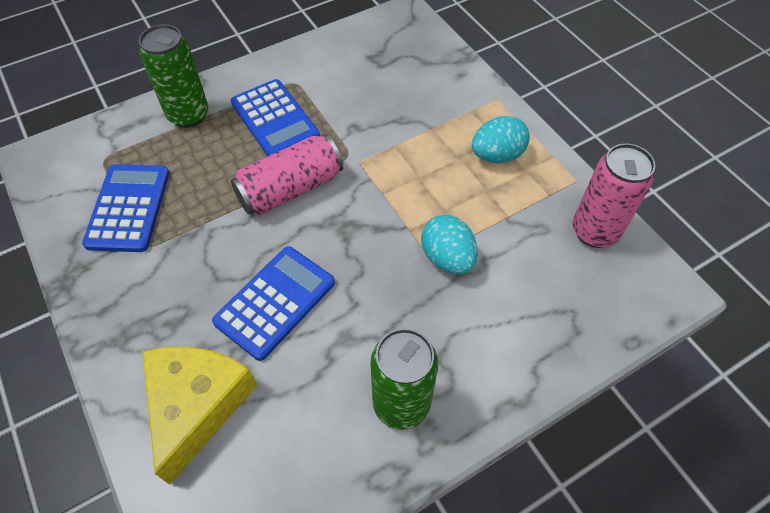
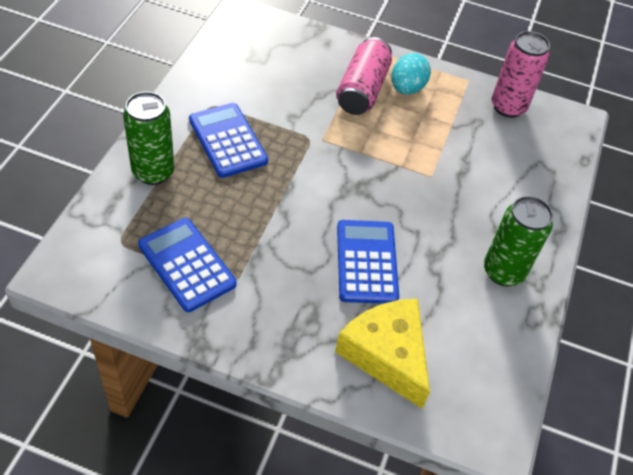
camera: 45 degrees left, 5 degrees down
(275, 120) = (227, 140): blue calculator -> blue calculator turned 135 degrees counterclockwise
(290, 189) = (295, 183): pink can -> pink can (362, 90)
(447, 258) = (443, 171): turquoise egg -> none

